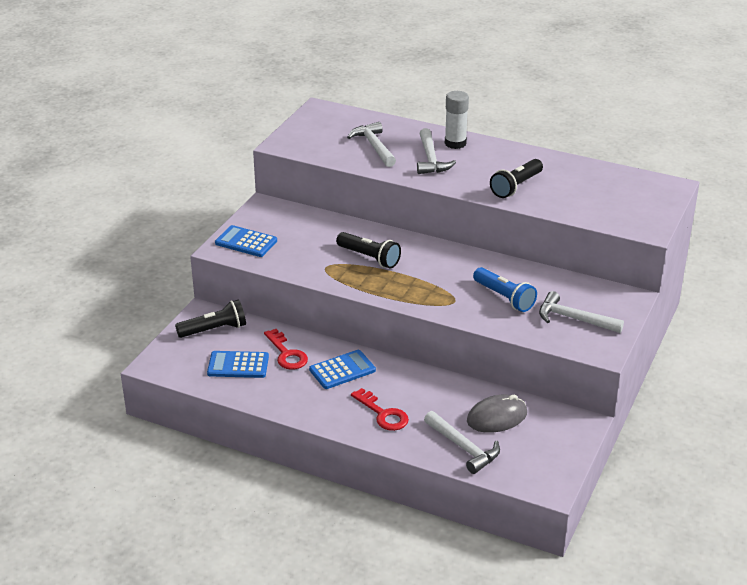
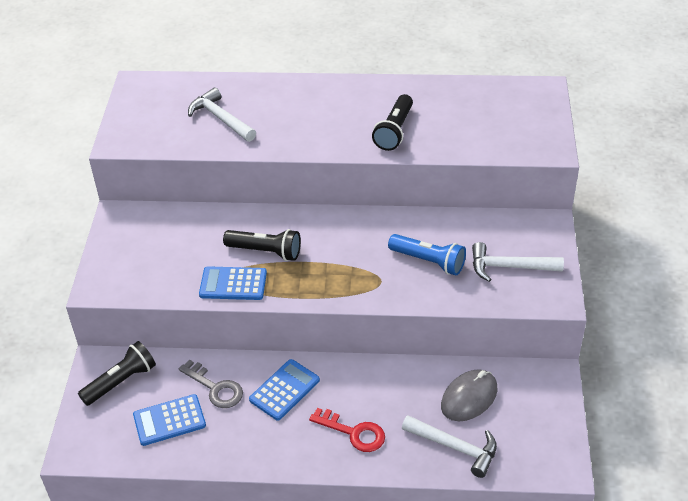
camera: 20 degrees left, 10 degrees up
(246, 242) = (121, 270): blue calculator -> blue calculator (233, 284)
(287, 354) = (215, 388): red key -> grey key
(431, 159) = (289, 119): white hammer -> none
(455, 143) = (304, 92): white glue stick -> none

